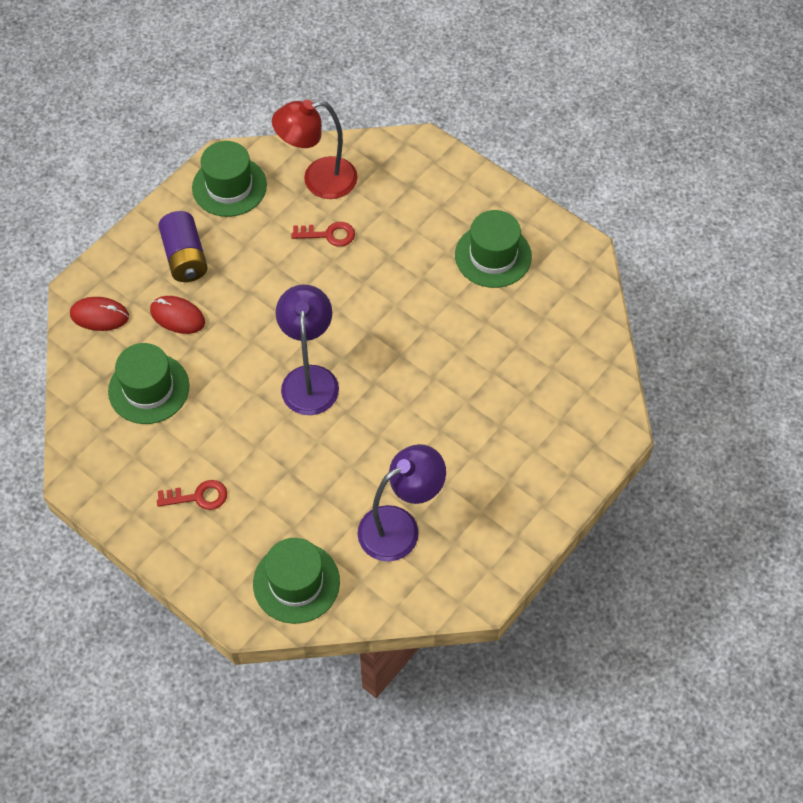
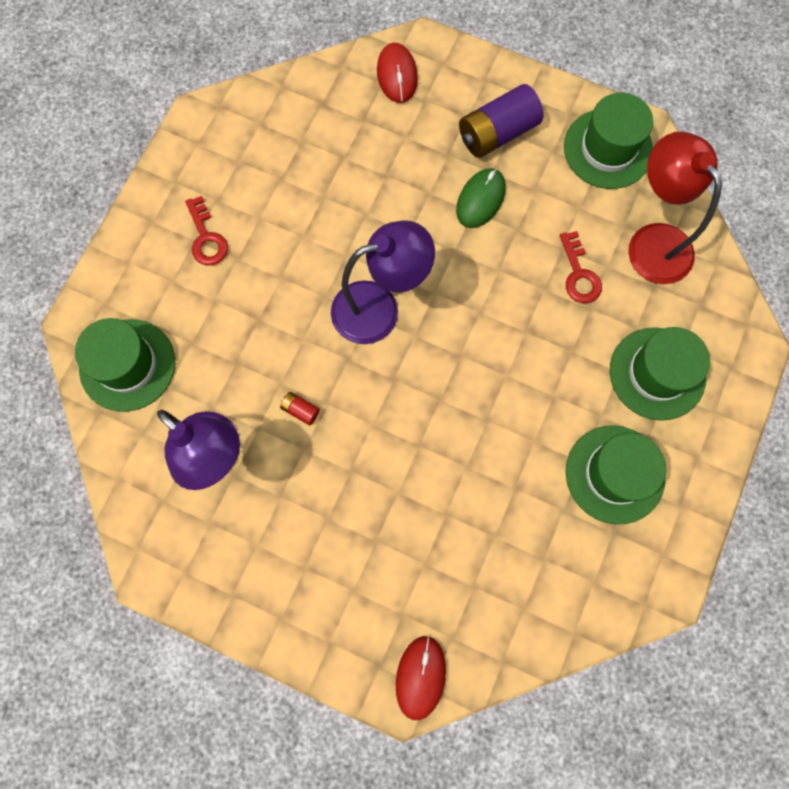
camera: 75 degrees right, 15 degrees up
(149, 388) = (322, 150): green hat -> green hat (657, 373)
(177, 316) = (419, 149): red mouse -> red mouse (420, 677)
(240, 284) = (480, 199): none -> green mouse
(379, 455) = (300, 410): none -> red battery

